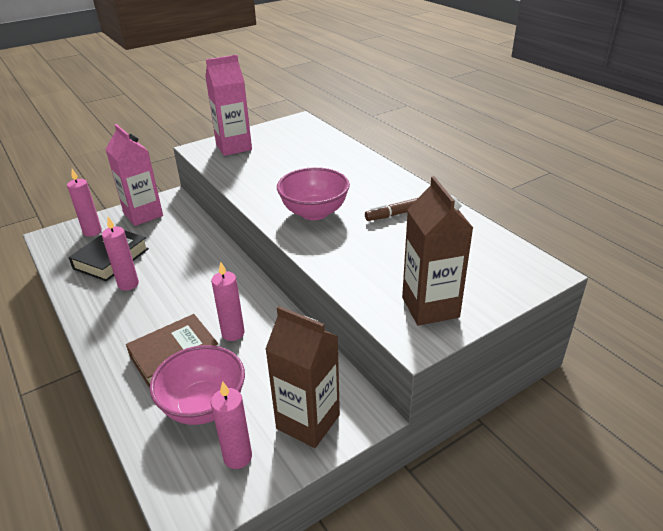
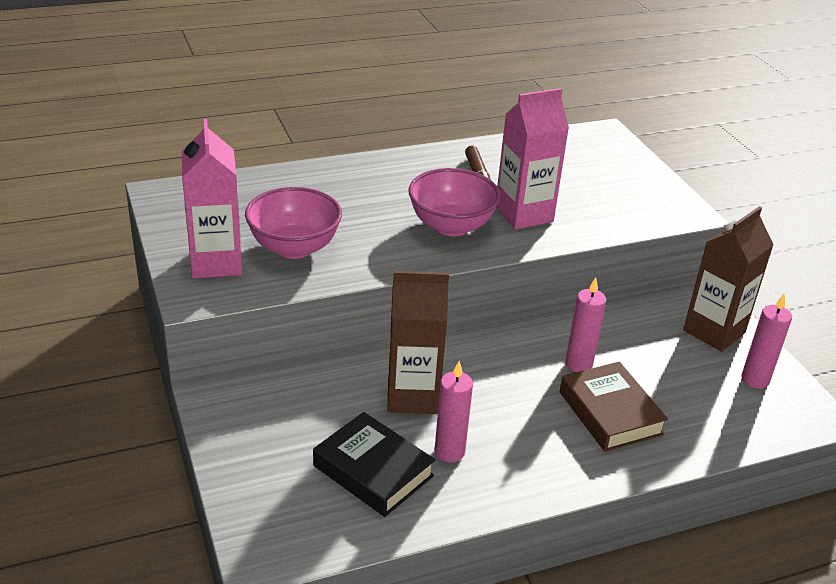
camera: 80 degrees left, 0 degrees up
(92, 232) = (275, 496): pink candle -> none
(143, 215) = (251, 431): pink carton -> pink carton (524, 214)
(204, 406) = (689, 396): pink bowl -> pink bowl (294, 248)
(430, 307) = (646, 196): brown carton -> brown carton (412, 396)

